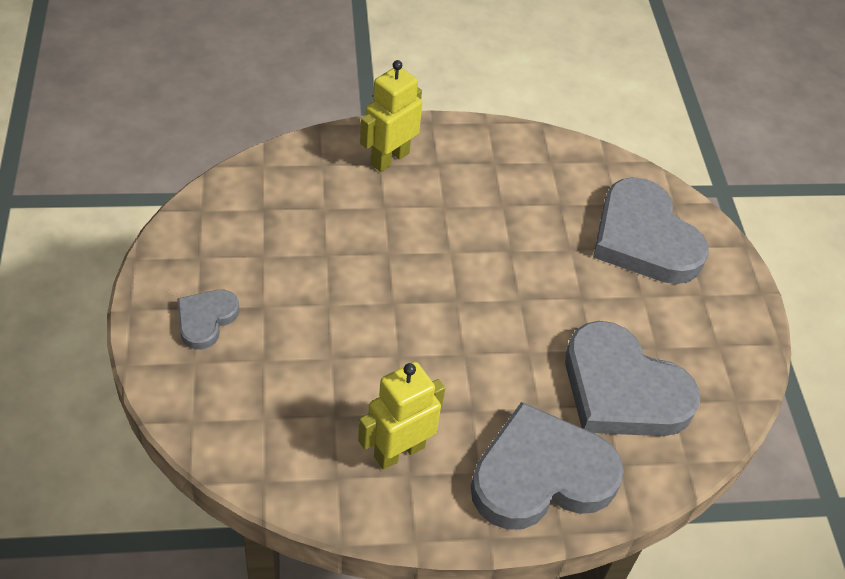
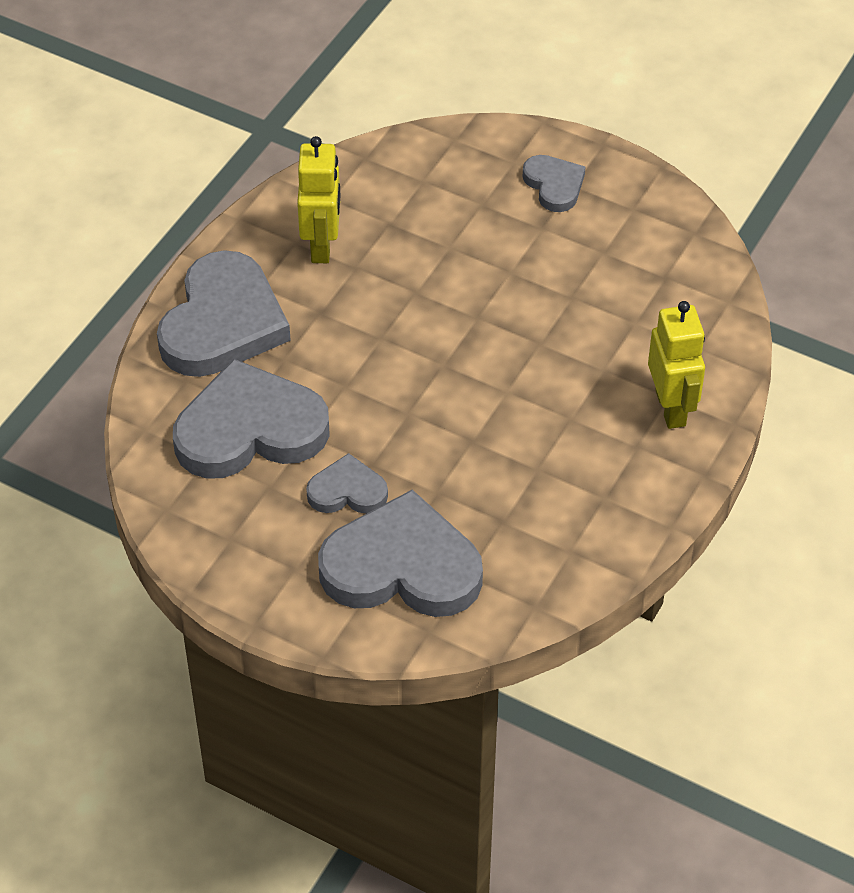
camera: 130 degrees right, 0 degrees up
(617, 299) = (347, 491): none -> grey heart

